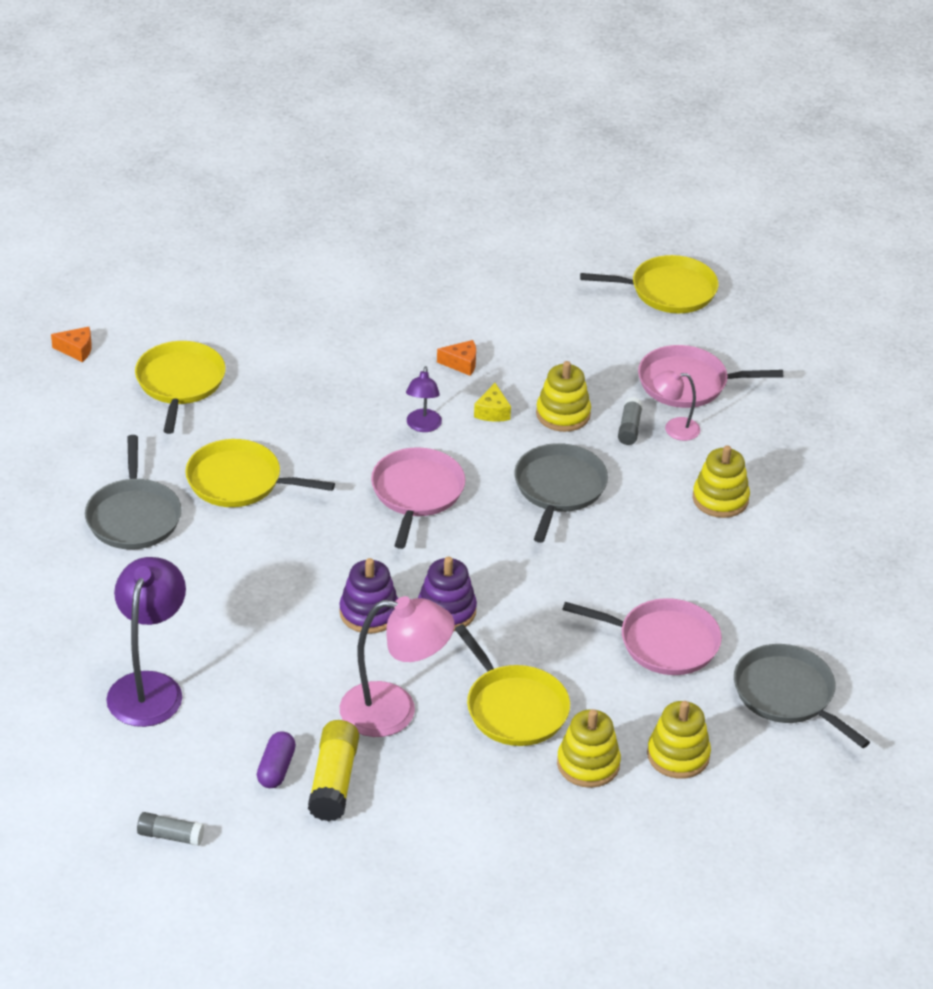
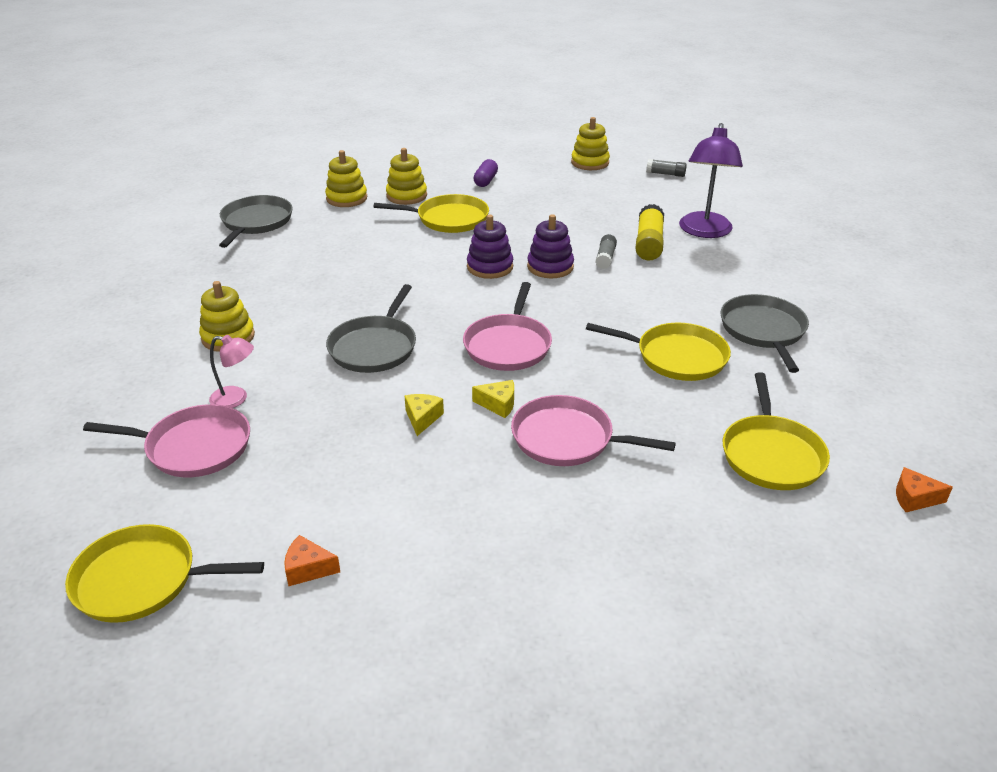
camera: 175 degrees left, 5 degrees down
(276, 769) = (607, 196): purple capsule -> purple capsule (486, 181)
(334, 781) = (570, 191): yellow glue stick -> yellow glue stick (649, 243)
(394, 711) = (531, 218): pink lamp -> none
(423, 426) = (498, 404): purple lamp -> yellow cheese
(461, 363) = (447, 474): orange cheese -> orange cheese (308, 569)
(514, 708) = (448, 219): yellow pan -> yellow pan turned 120 degrees clockwise
(563, 414) = (347, 415): yellow stacking toy -> yellow stacking toy (590, 162)
(629, 428) = (283, 400): grey glue stick -> grey glue stick (605, 258)
(663, 642) = (329, 248): pink pan -> pink pan (567, 439)
(787, 694) = (256, 222): grey pan -> grey pan turned 135 degrees counterclockwise

